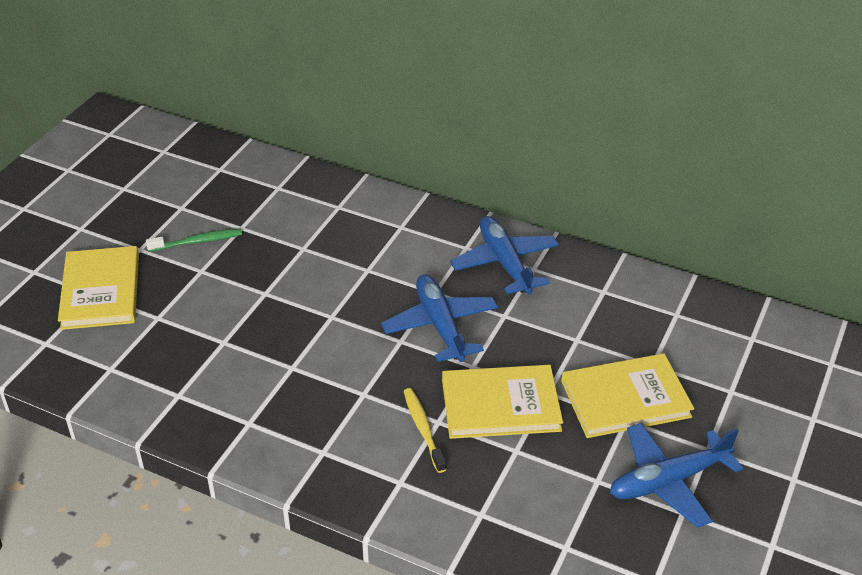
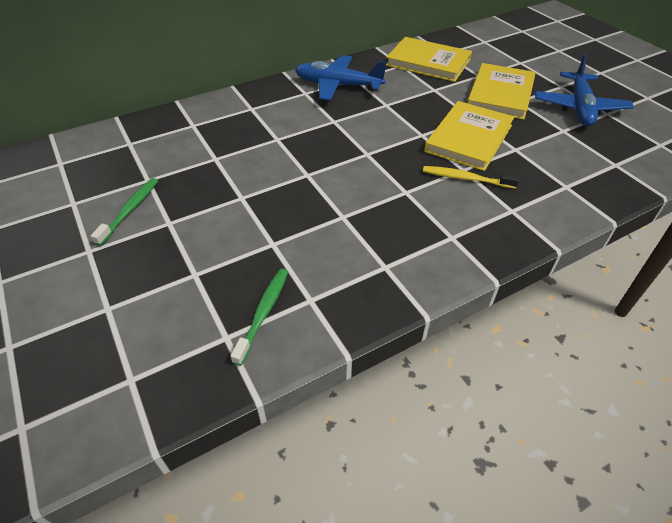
camera: 55 degrees left, 5 degrees up
(101, 291) = (109, 301): yellow book -> yellow book (428, 62)
(146, 376) = (263, 313): none -> green toothbrush
(440, 325) = (369, 131): blue plane -> none

